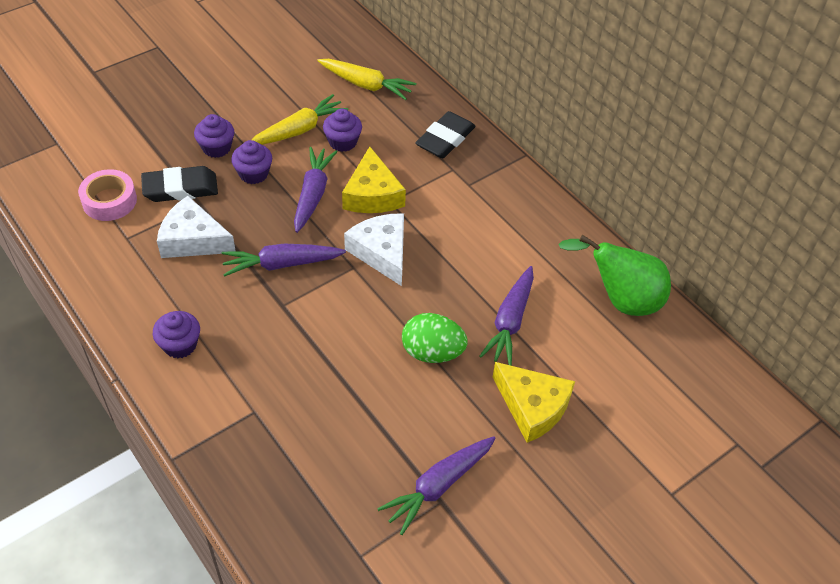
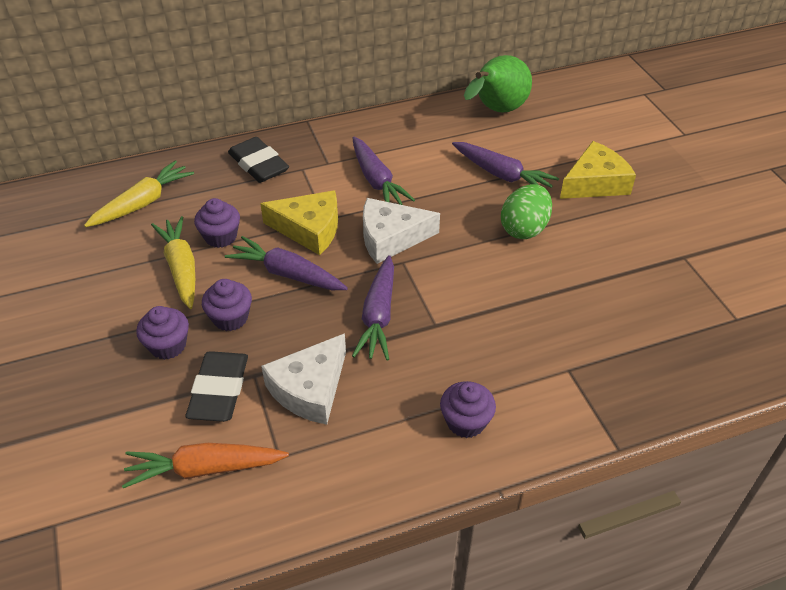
camera: 70 degrees left, 5 degrees down
(109, 201) = (204, 469): pink tape -> orange carrot
(438, 486) = (669, 255): purple carrot -> purple carrot (377, 181)

